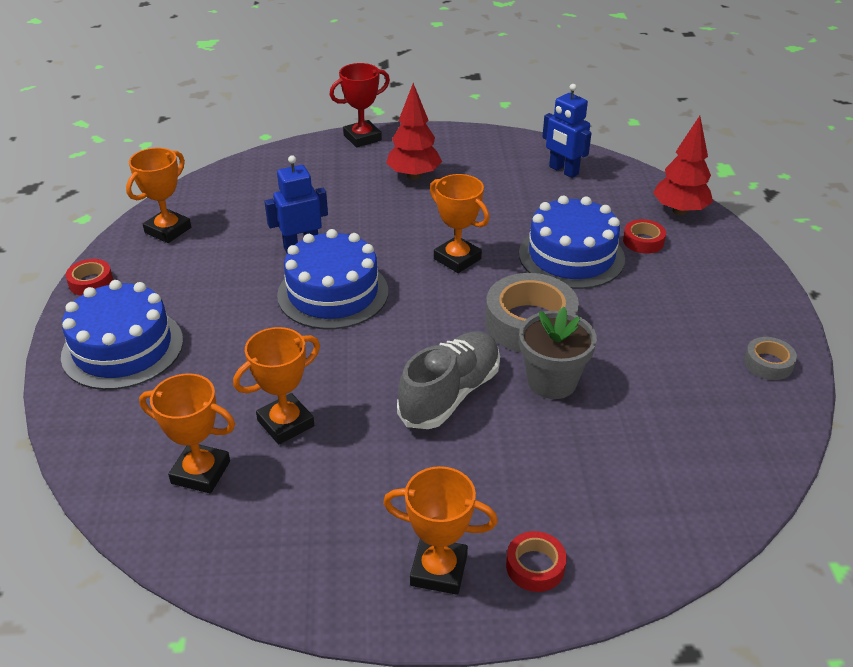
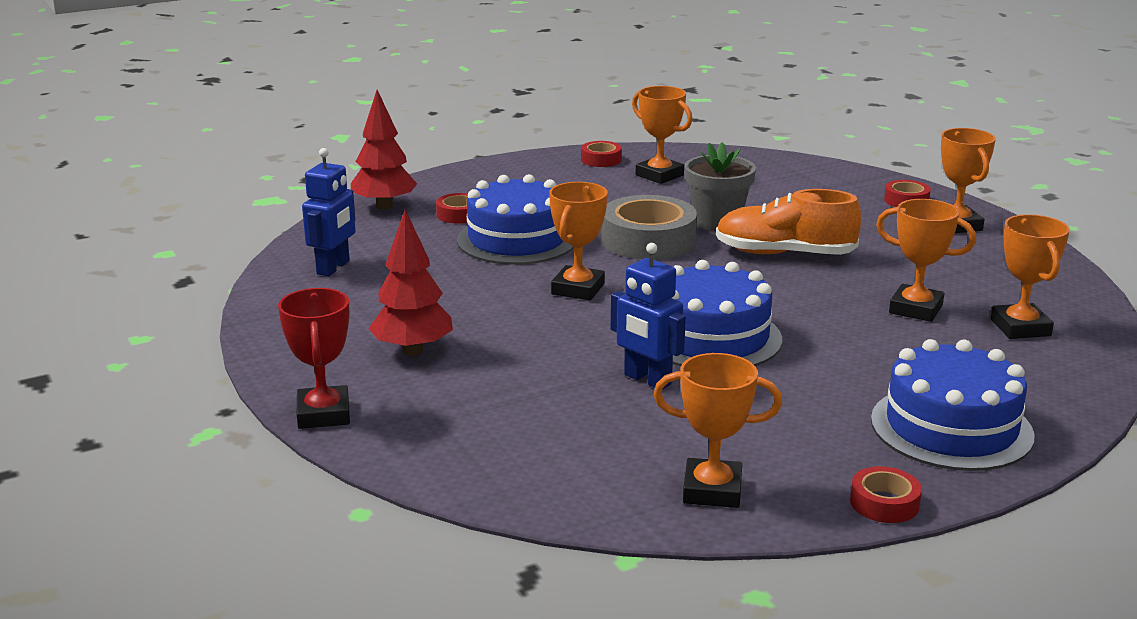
camera: 115 degrees left, 15 degrees down
(362, 138) = (323, 414): red trophy -> red trophy turned 45 degrees clockwise
(450, 394) = (784, 254): grey shoe -> orange shoe
(702, 389) = (659, 175): none -> orange trophy
(768, 363) = (601, 160): grey tape -> red tape

